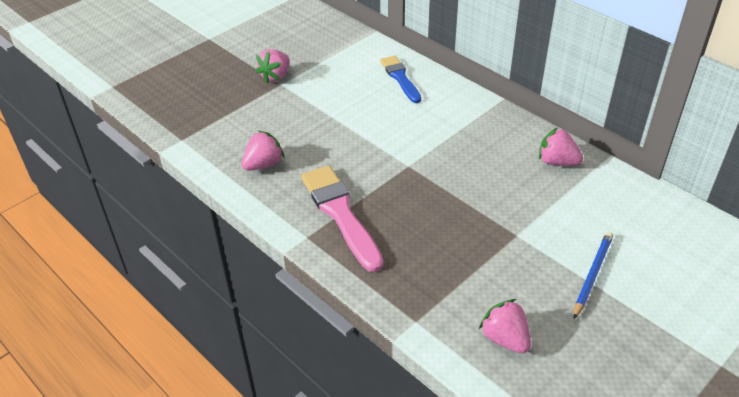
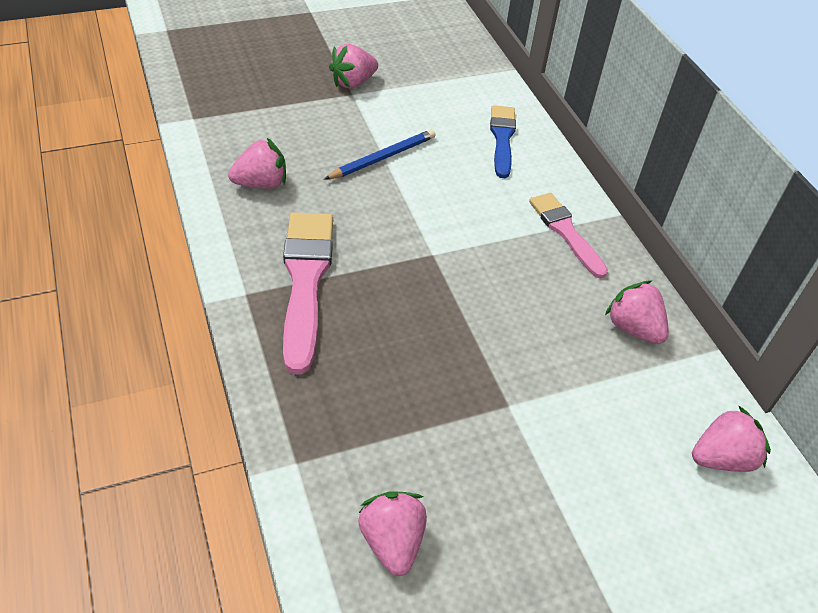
camera: 20 degrees right, 5 degrees up
(479, 121) = (565, 232): none -> pink brush
(592, 275) = (574, 508): blue pencil -> blue pencil (382, 158)
(652, 213) = (722, 458): none -> pink strawberry

